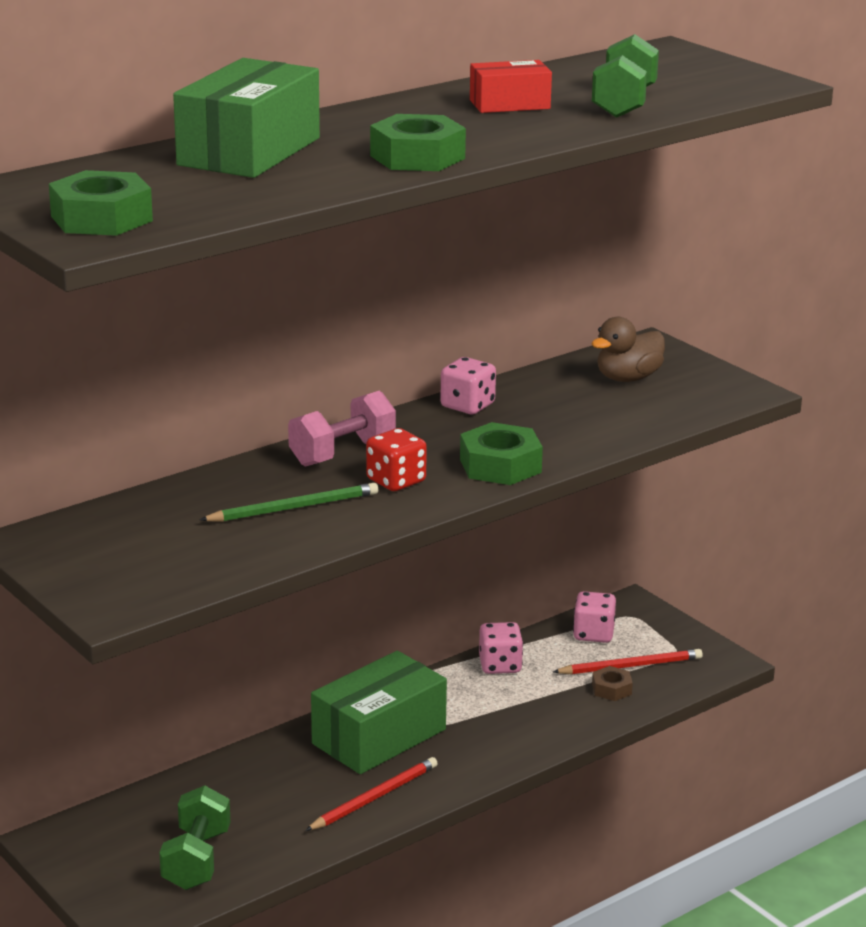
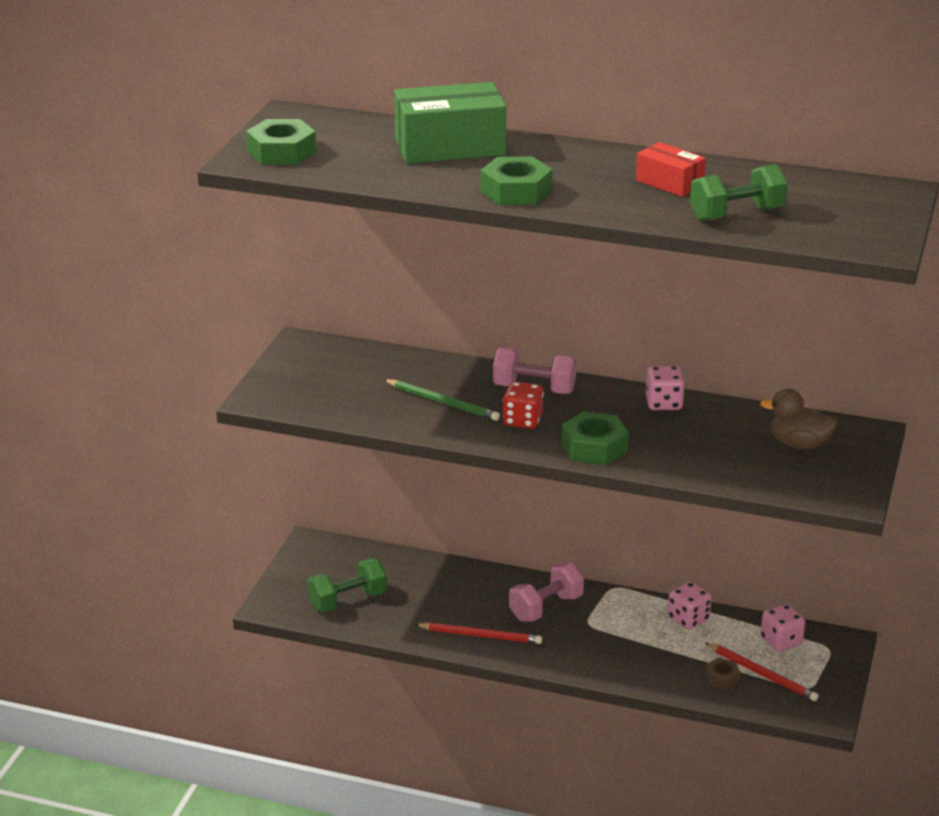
camera: 55 degrees right, 5 degrees up
(379, 736) = (546, 608): green box -> pink dumbbell

